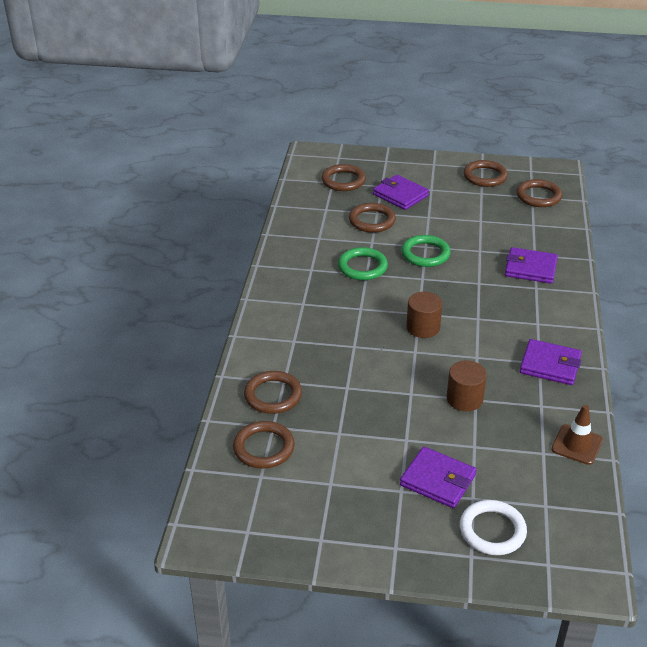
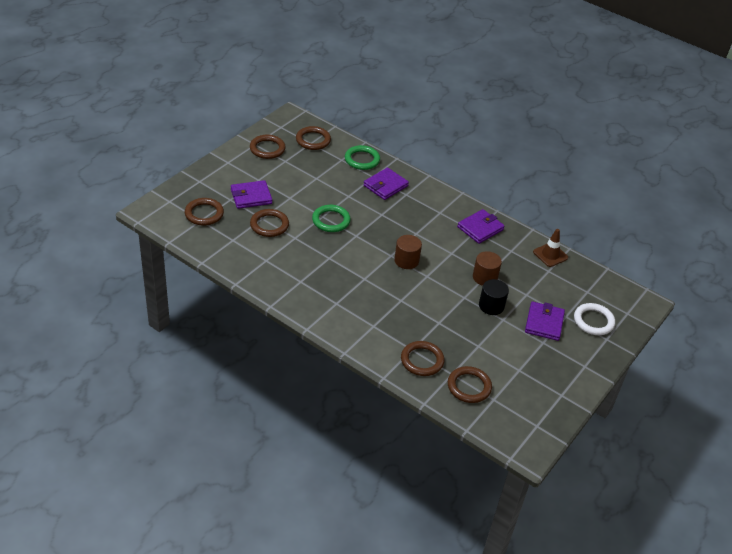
camera: 65 degrees left, 5 degrees up
(362, 267) = (319, 256): green ring -> green ring (362, 160)
(419, 421) = (491, 306): none -> black cylinder
(438, 480) = (544, 323): purple wallet -> purple wallet turned 45 degrees counterclockwise

